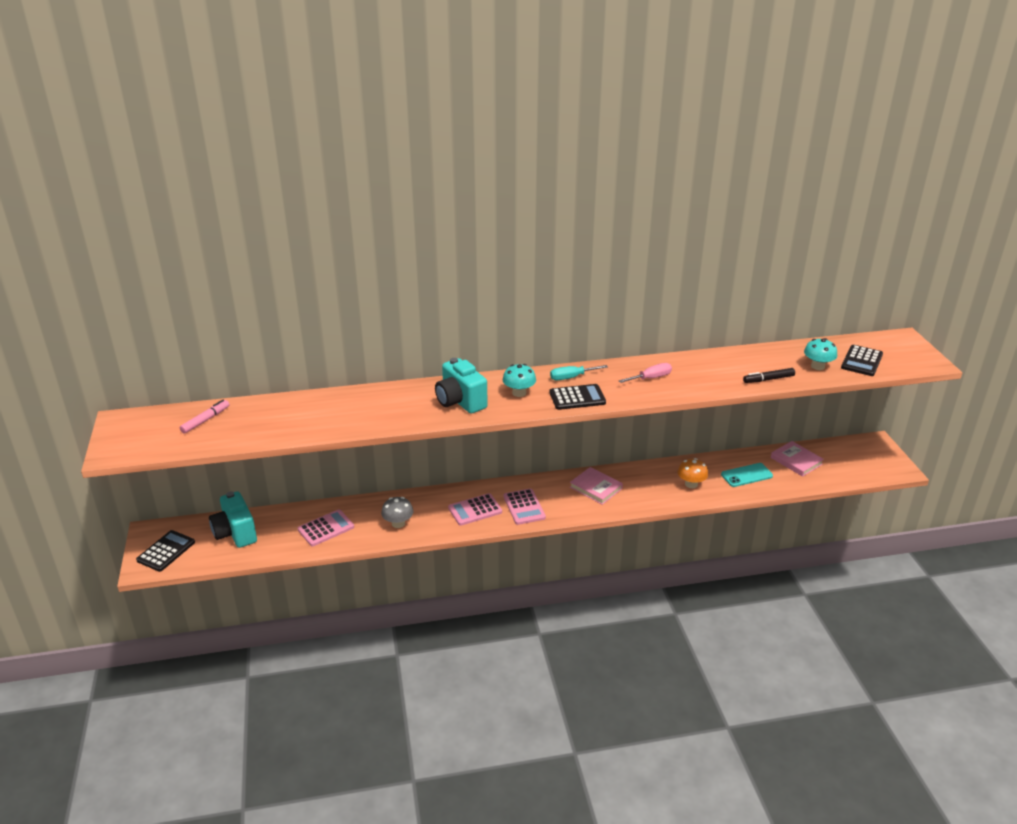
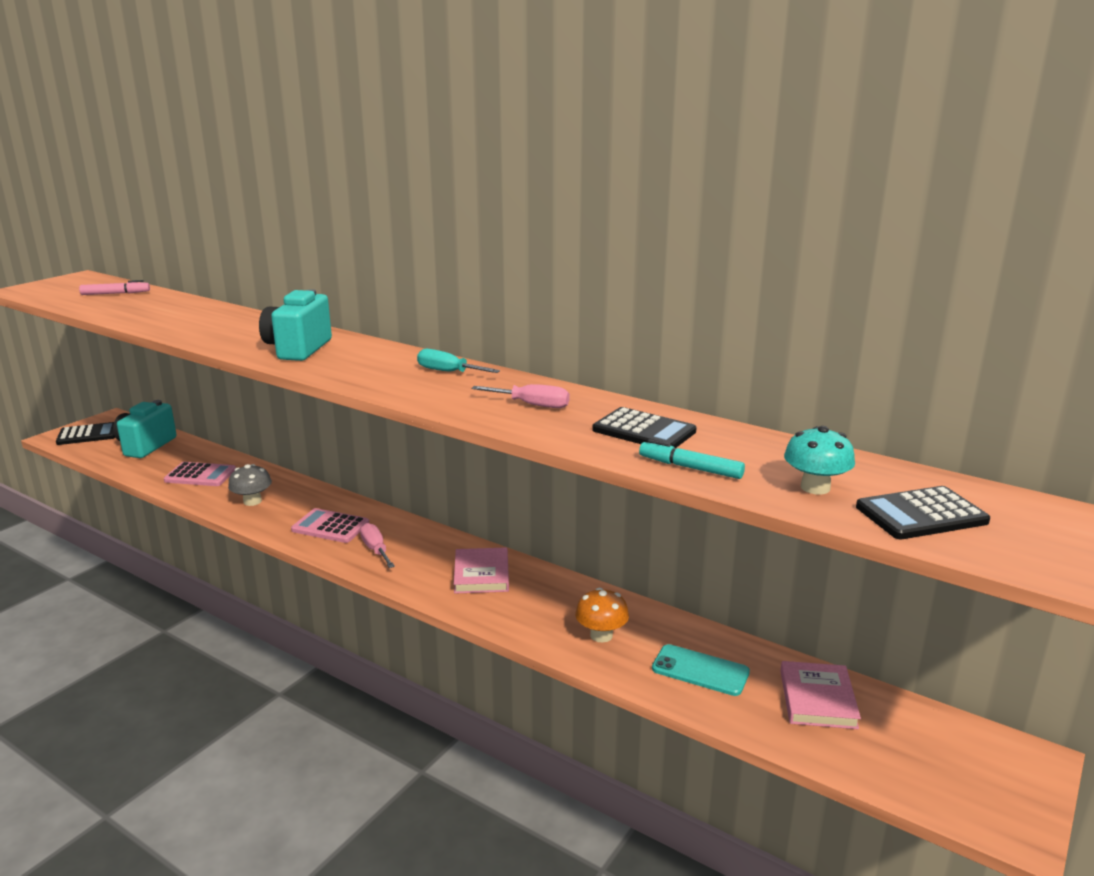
camera: 45 degrees right, 10 degrees down
(519, 393) = (364, 363): turquoise mushroom -> none
(524, 507) = (376, 550): pink calculator -> pink screwdriver
(577, 398) = (405, 388): black calculator -> black calculator (644, 431)
(768, 379) = (690, 468): black marker -> turquoise marker

